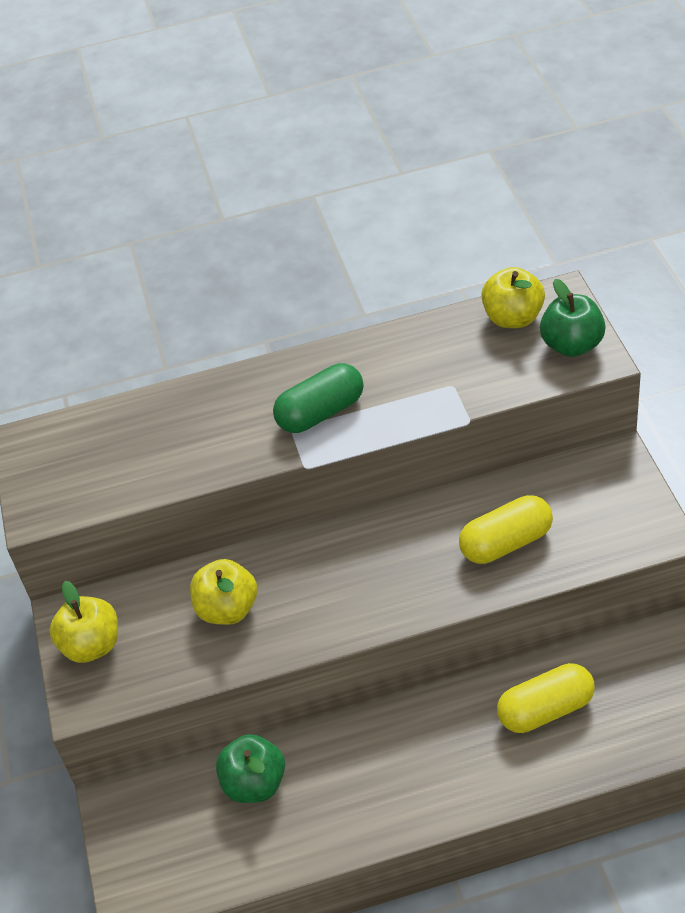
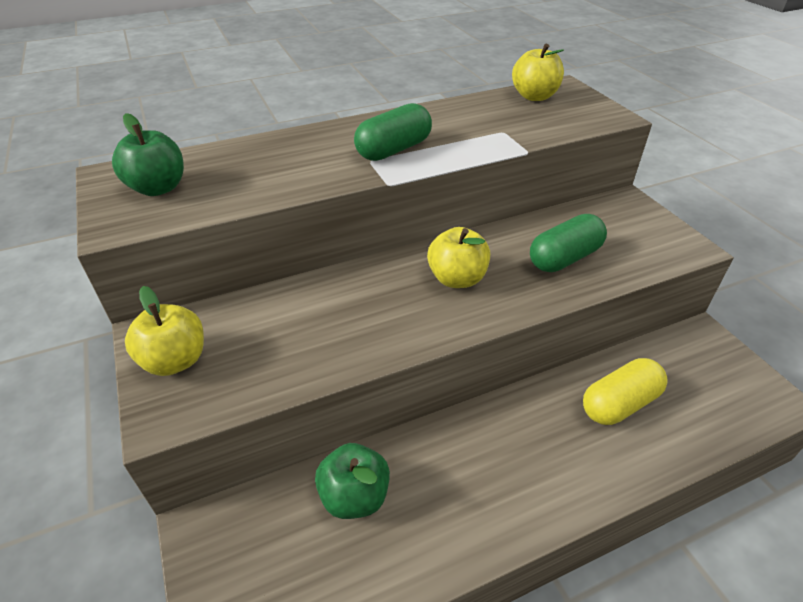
camera: 15 degrees left, 5 degrees down
(228, 609) = (318, 321): yellow apple -> yellow apple (457, 279)
(506, 543) = (564, 258): yellow capsule -> green capsule
(572, 345) = (589, 109): green apple -> green apple (158, 188)

